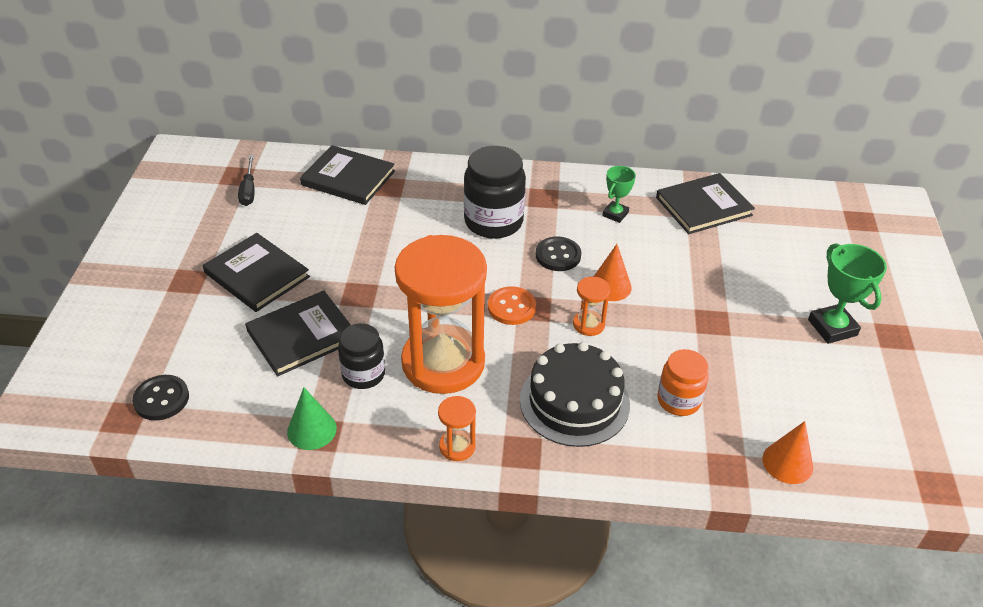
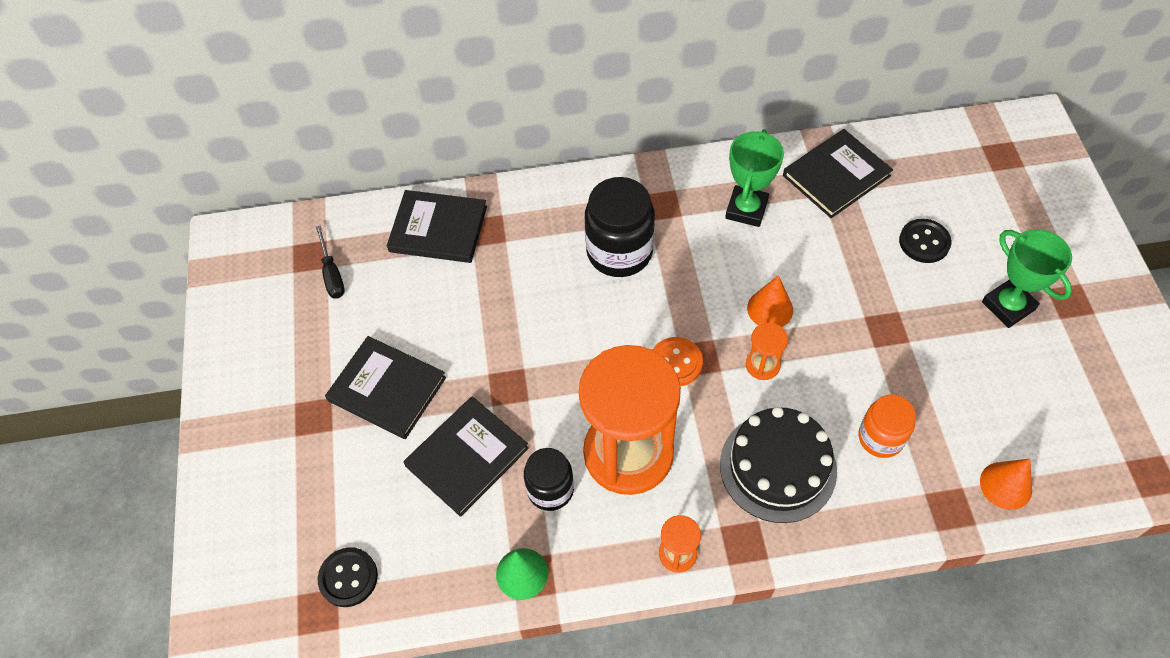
camera: 10 degrees left, 15 degrees up
(558, 255) = (703, 281): black button -> black button (924, 242)
(615, 214) = (746, 209): green trophy -> green trophy, size x1.60

